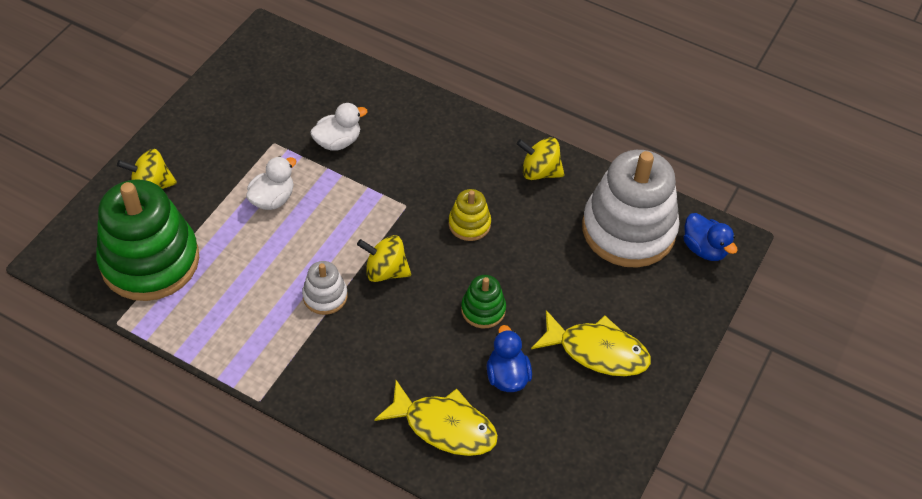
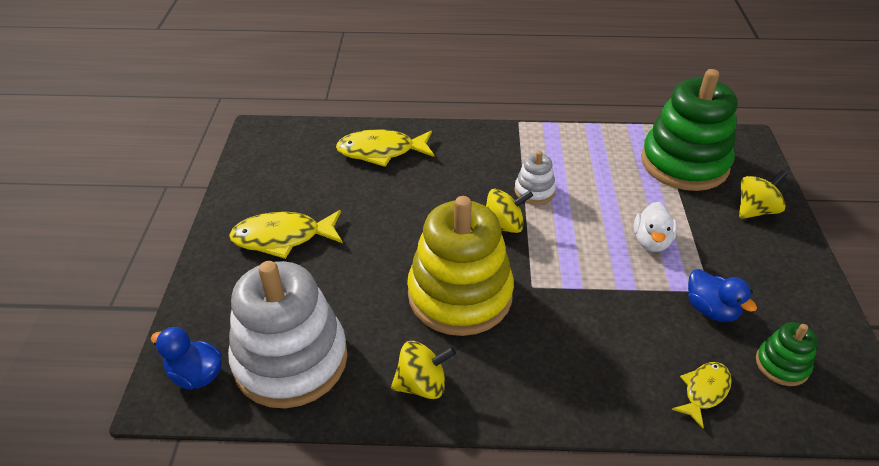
camera: 155 degrees right, 10 degrees down
(338, 142) = (654, 320): white duck -> none
(353, 88) = (704, 391): none -> yellow fish
(469, 224) = (460, 295): yellow stacking toy -> yellow stacking toy, size x2.23
(483, 310) = (399, 230): green stacking toy -> green stacking toy (782, 365)
(507, 376) = (352, 194): blue duck -> blue duck (711, 309)

